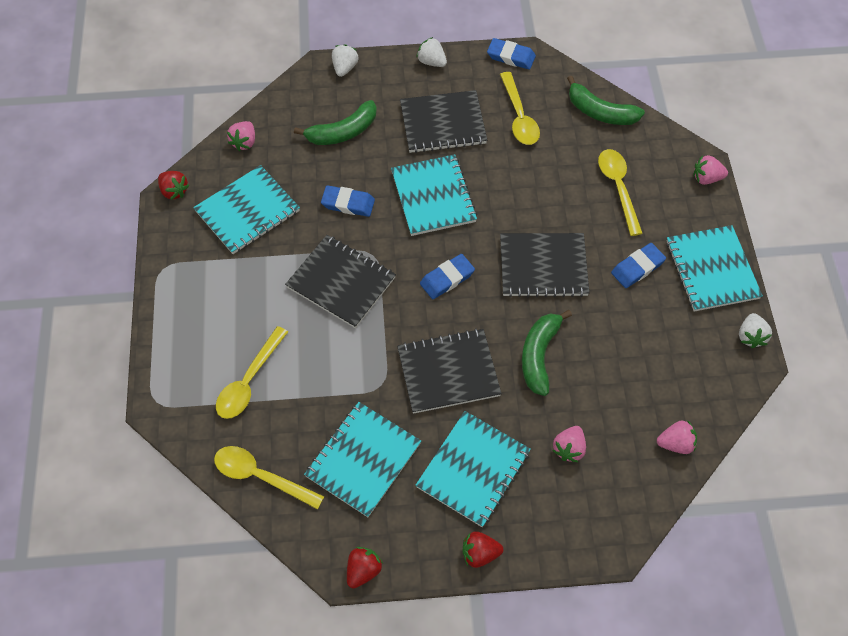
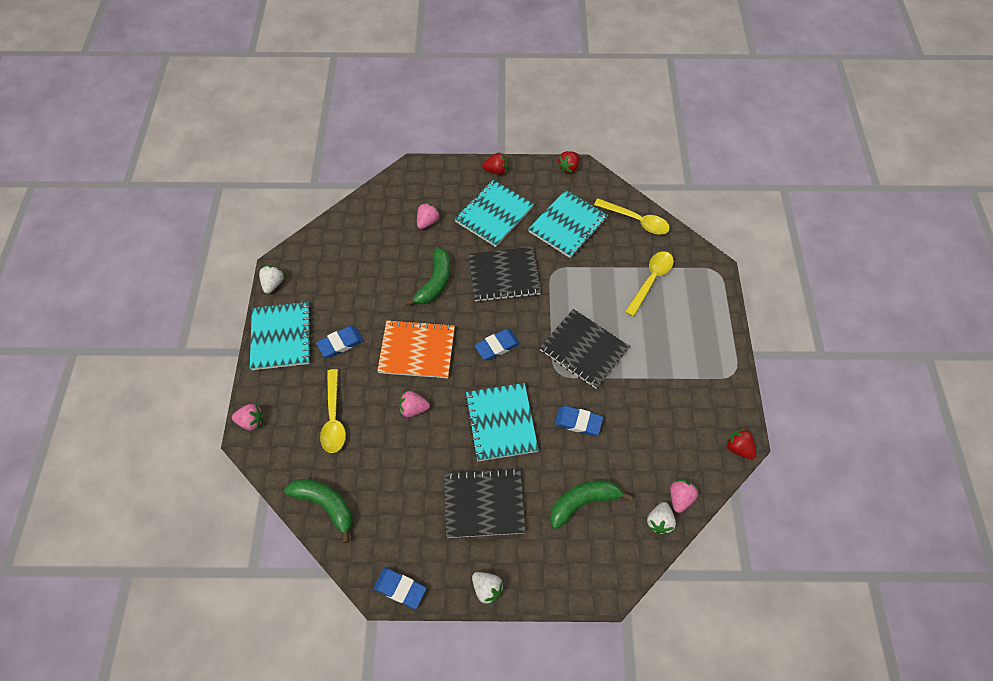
camera: 175 degrees left, 0 degrees up
(247, 211) = (668, 421): turquoise notebook -> none
(345, 68) = (582, 588): white strawberry -> white strawberry (659, 521)
(519, 117) = (407, 505): yellow spoon -> none
(543, 266) = (417, 350): black notebook -> orange notebook
(675, 443) = (355, 220): pink strawberry -> pink strawberry (413, 409)

